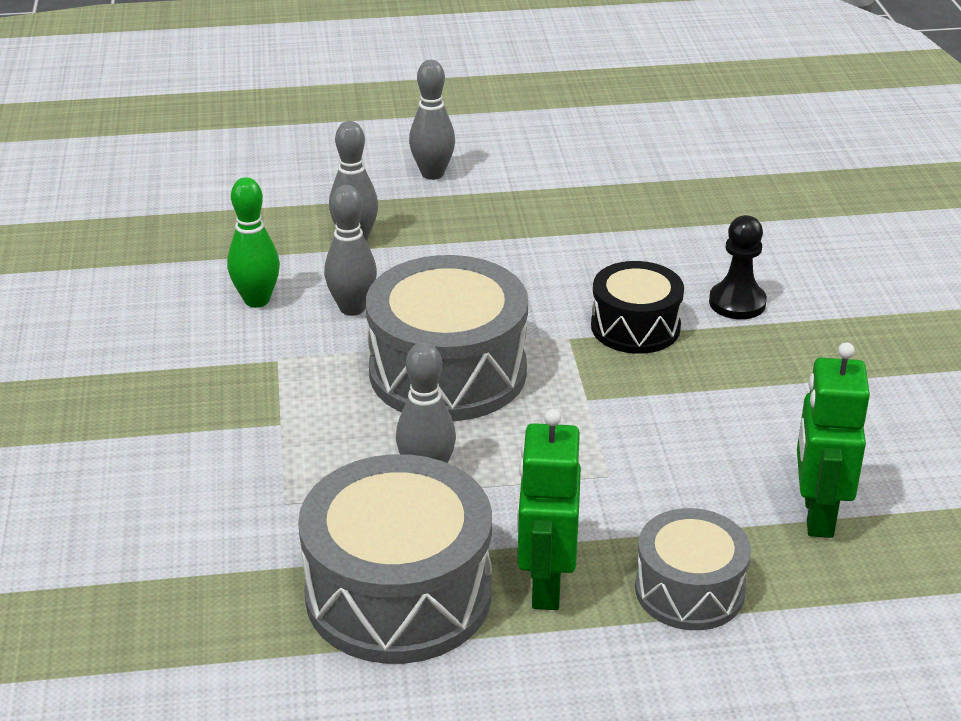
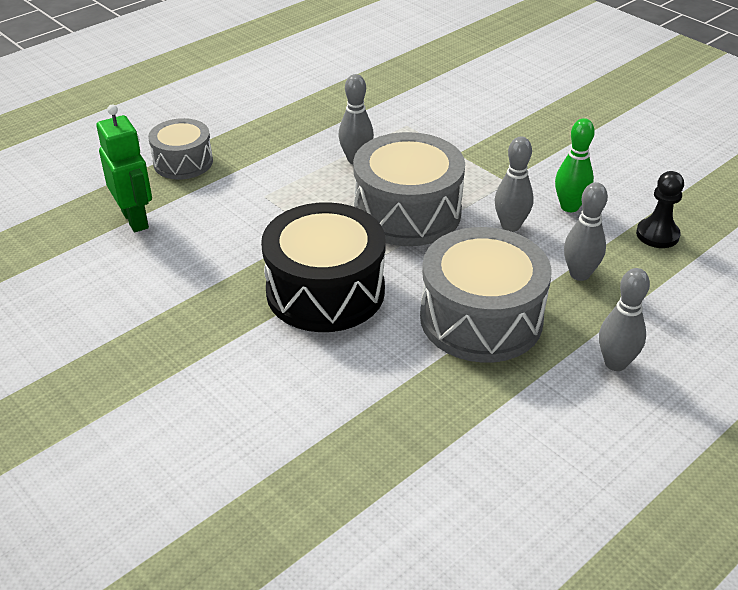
camera: 145 degrees right, 5 degrees up
(398, 594) = (314, 114): grey drum -> grey drum (481, 318)
(545, 585) = (252, 140): green robot -> none
(635, 327) = (325, 291): black drum -> black drum, size x1.70
(737, 303) = (270, 344): black pawn -> black pawn (657, 235)

